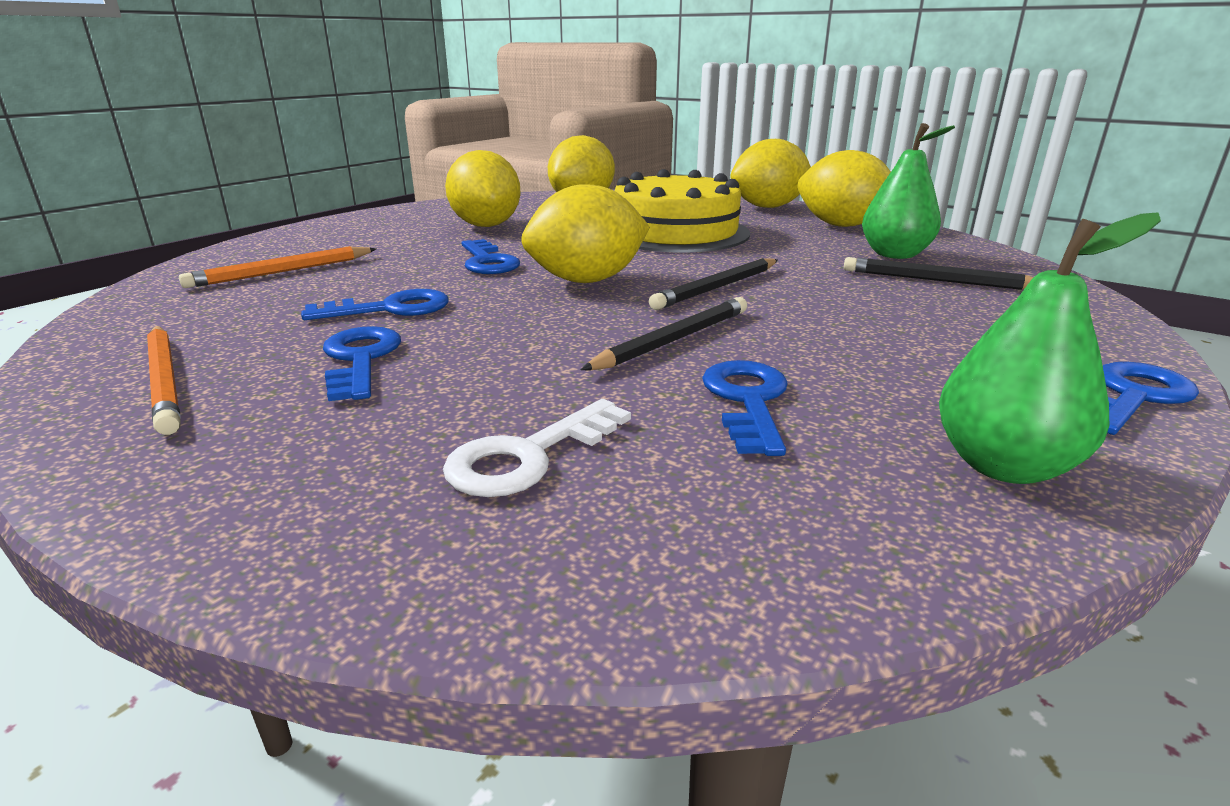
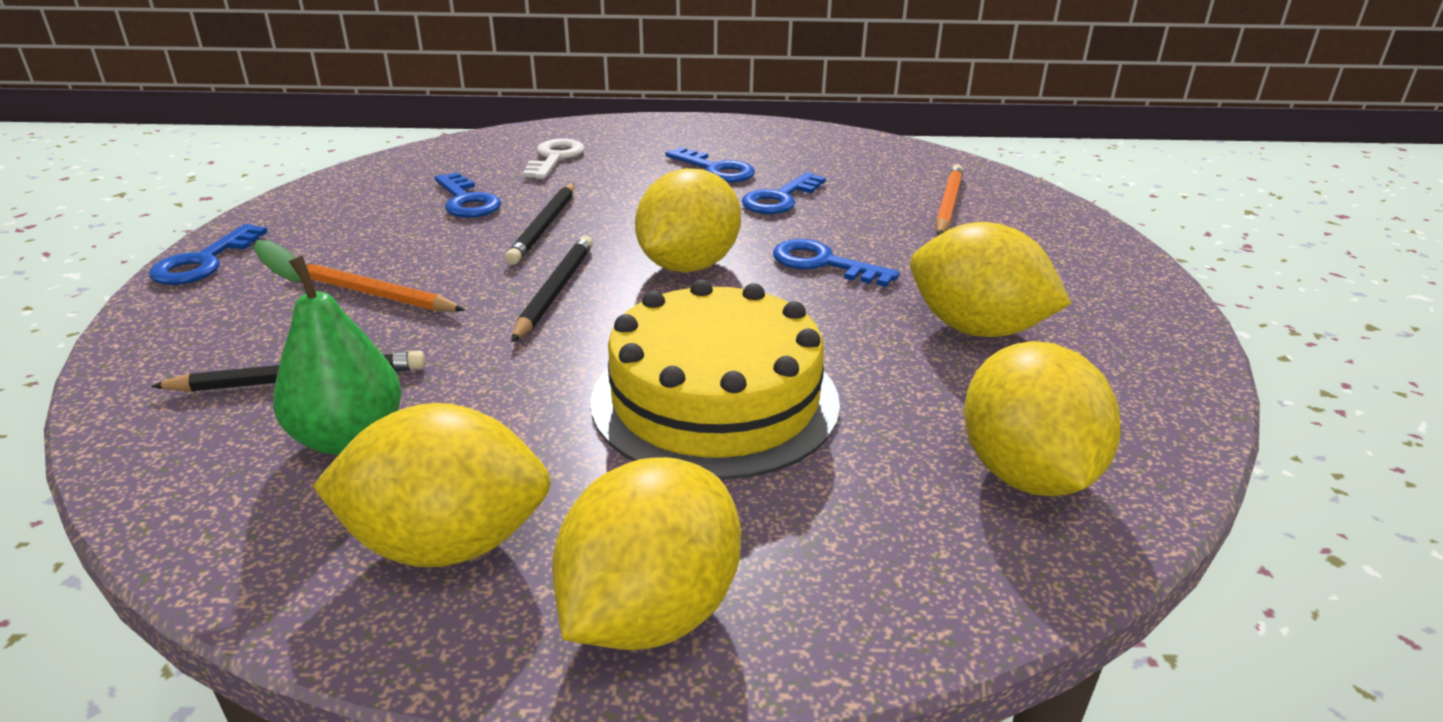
camera: 145 degrees right, 5 degrees up
(165, 381) = (781, 141): orange pencil -> orange pencil (371, 293)
(1004, 466) = (321, 203): green pear -> none

